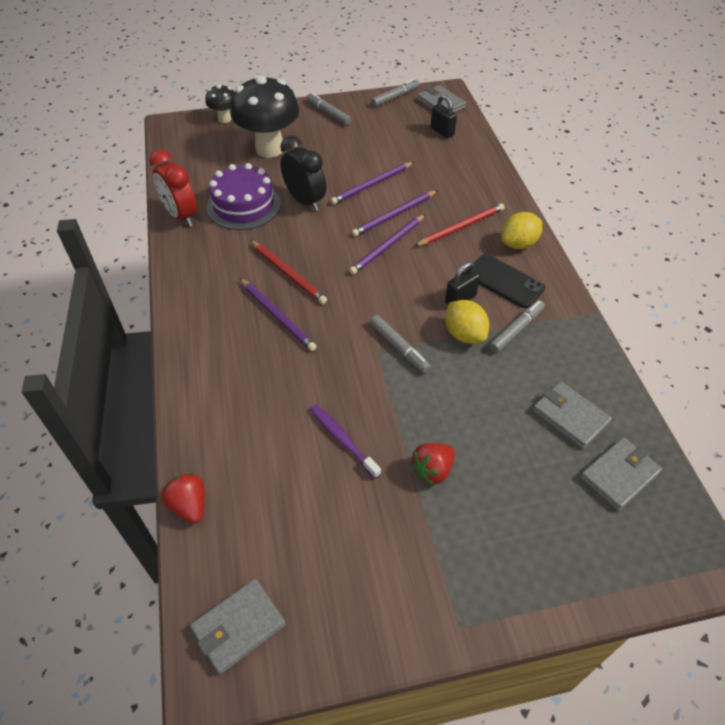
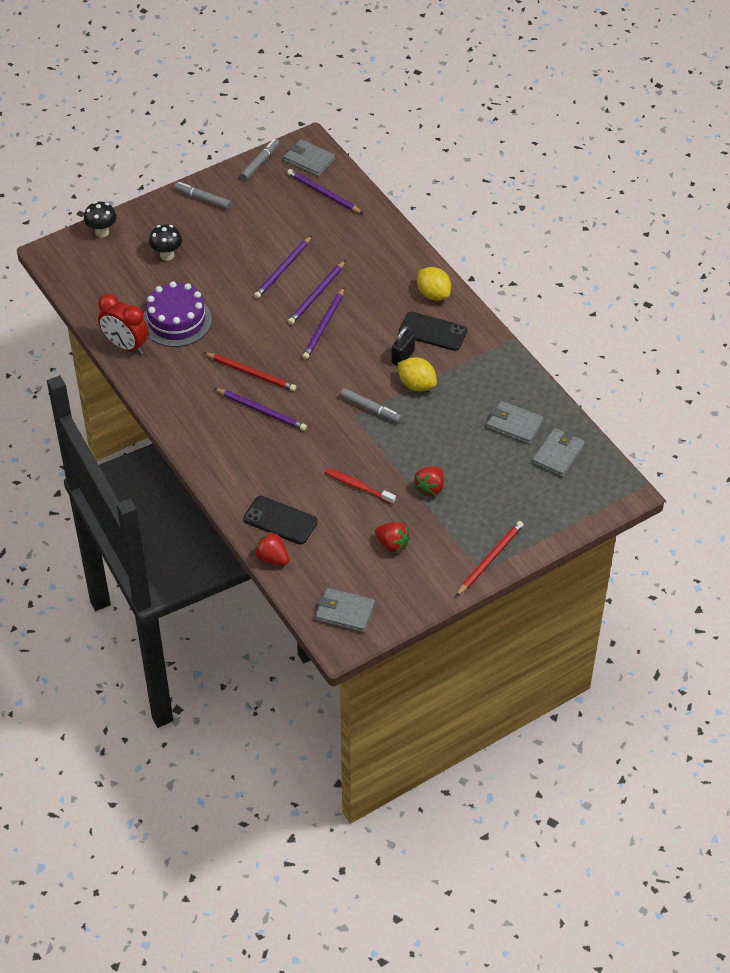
camera: 20 degrees left, 0 degrees up
(227, 455) = (280, 520): none -> black phone
(239, 627) = (345, 612): grey wallet -> grey wallet turned 75 degrees clockwise
(269, 149) = (167, 255): black mushroom -> black mushroom, size x0.50
(305, 201) = (230, 302): black clock -> none
(342, 440) = (358, 486): purple toothbrush -> red toothbrush
(350, 538) = (392, 544): none -> red strawberry
(442, 131) = (323, 193): black padlock -> purple pencil
(461, 227) = (379, 291): red pencil -> red pencil (490, 559)
(516, 330) = (455, 370): grey marker -> none
(518, 244) = (433, 294): yellow lemon -> yellow lemon turned 75 degrees counterclockwise

